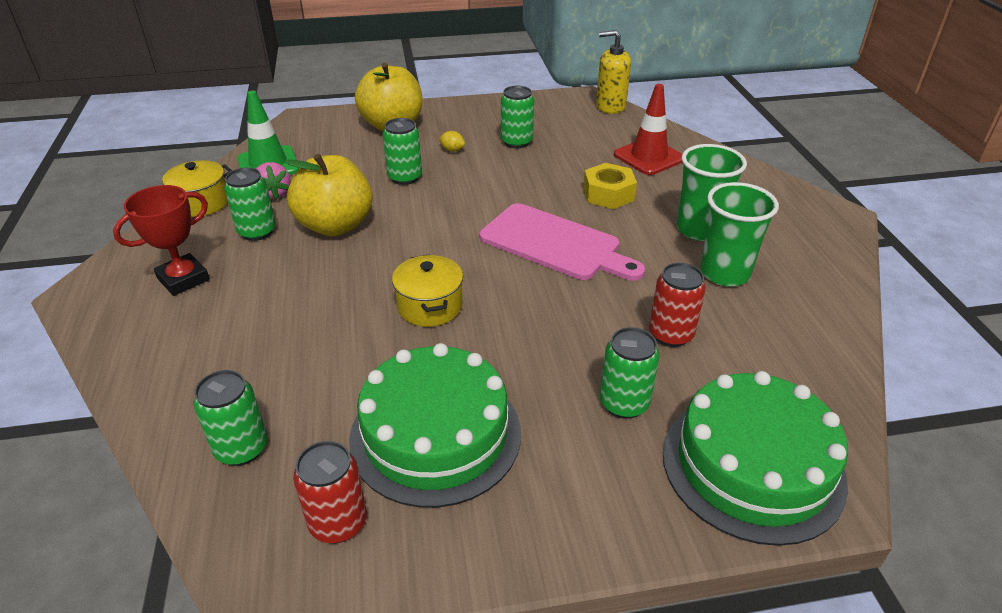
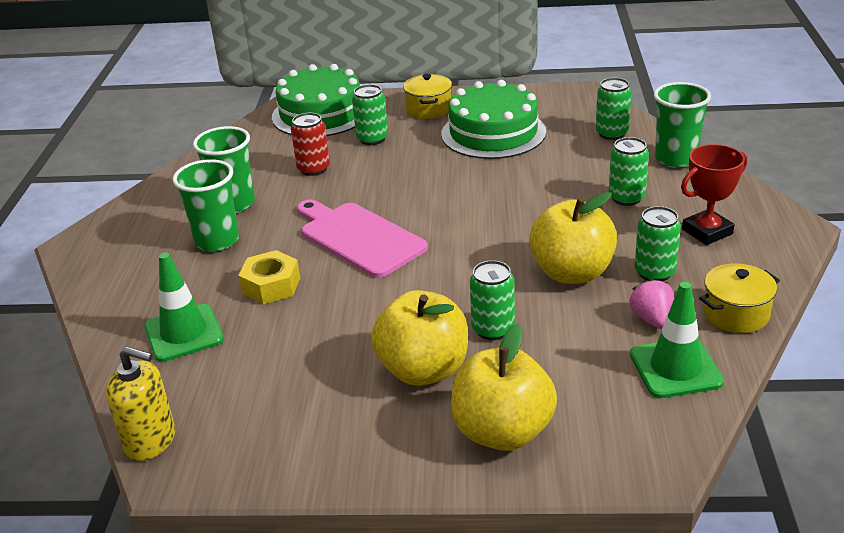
camera: 165 degrees left, 5 degrees down
(164, 394) = (675, 159): none -> green cup
(338, 522) = (550, 107): red can -> none
(430, 306) = (485, 197): yellow pot -> yellow pot (428, 109)
(452, 150) = (423, 370): yellow lemon -> yellow apple
(516, 142) = (332, 376): green can -> green can (626, 198)
(649, 157) = (184, 333): red traffic cone -> green traffic cone

